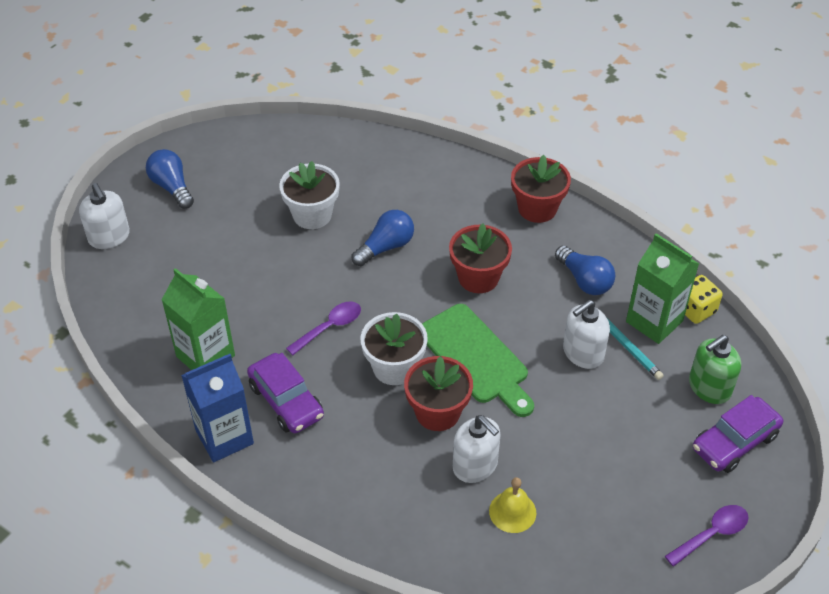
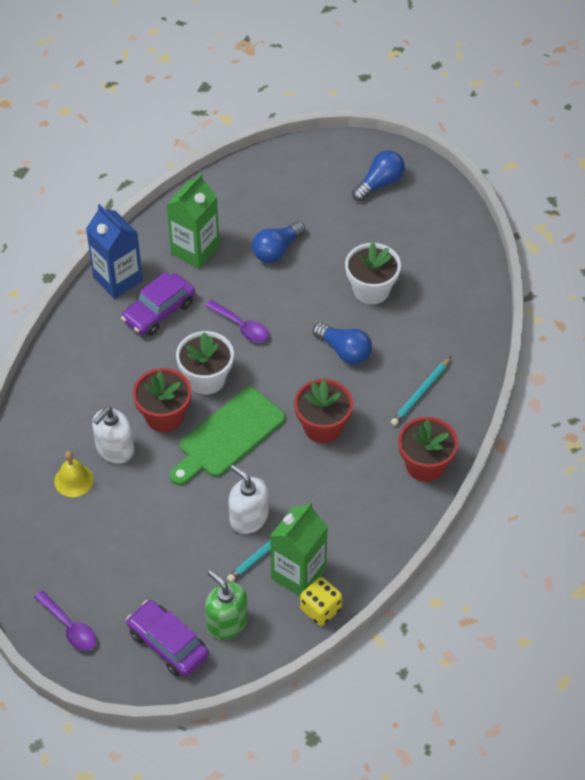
camera: 80 degrees right, 5 degrees up
(109, 237) = (310, 157): white soap dispenser -> none
(451, 198) = (420, 393): none -> turquoise pencil
(584, 280) = (338, 513): blue light bulb -> blue light bulb (277, 250)

